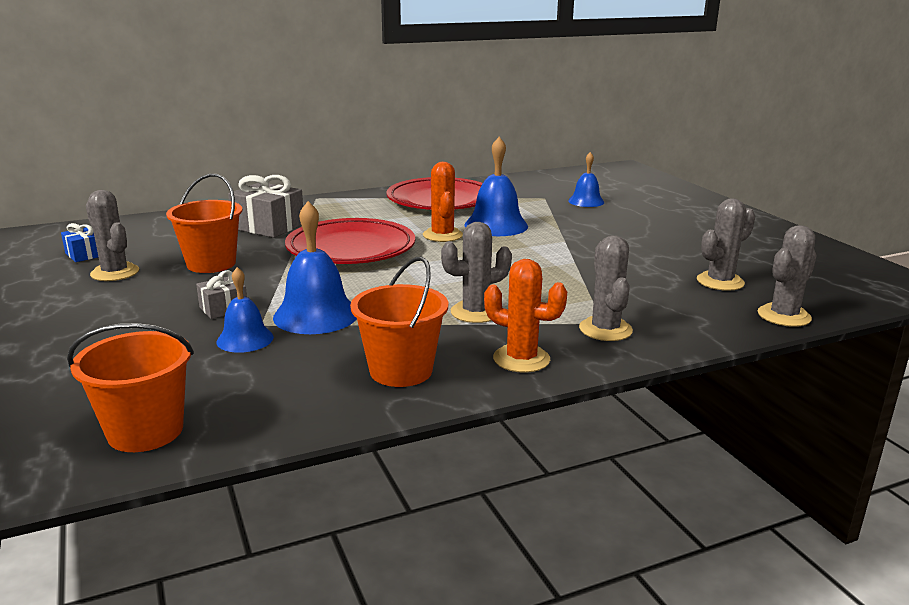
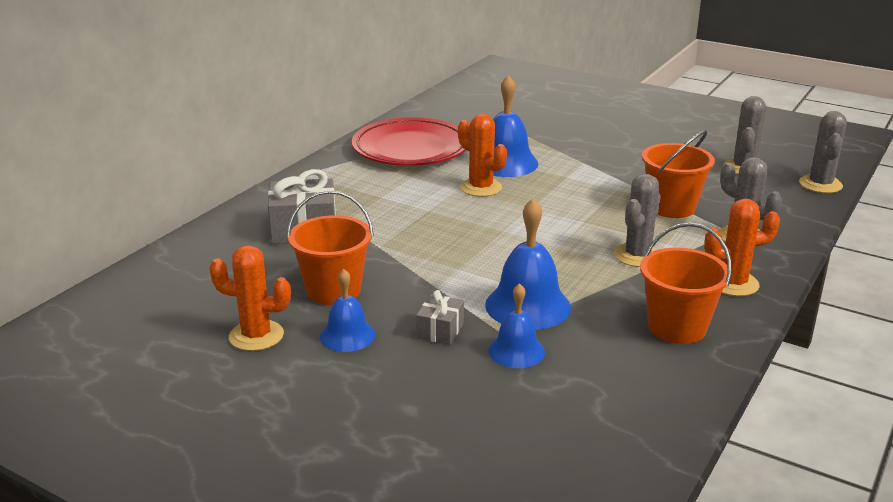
camera: 35 degrees left, 5 degrees up
(85, 254) = (175, 328): blue gift -> none
(115, 273) = (256, 336): grey cactus -> orange cactus
(145, 431) = (601, 460): orange bucket -> orange bucket (671, 207)
(351, 249) = (431, 229): red plate -> none
(586, 201) = (532, 114): blue bell -> blue bell (347, 335)

